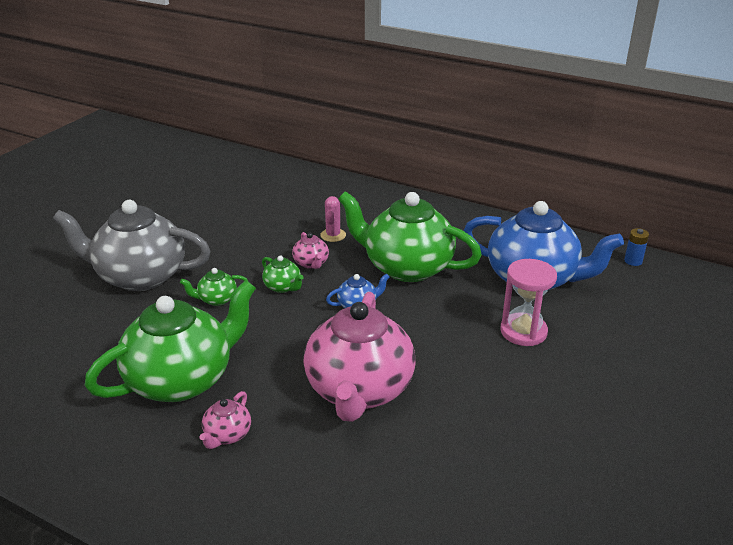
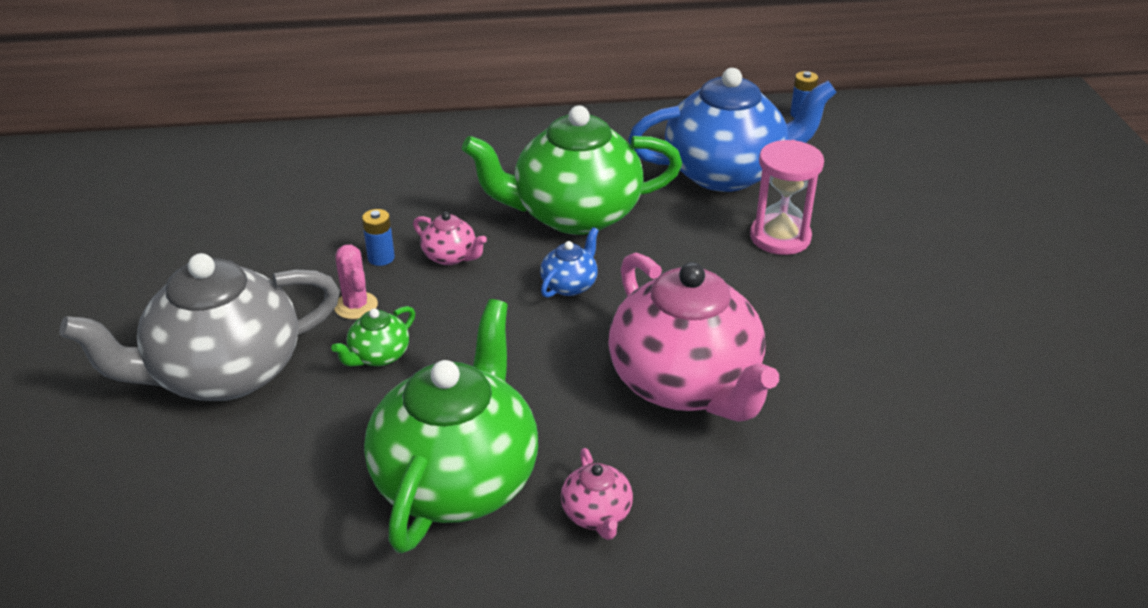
camera: 35 degrees left, 5 degrees up
(275, 250) = (381, 258): none -> blue battery
(283, 287) = (449, 302): green teapot -> none
(333, 235) = (437, 209): pink cactus -> pink cactus (356, 306)

